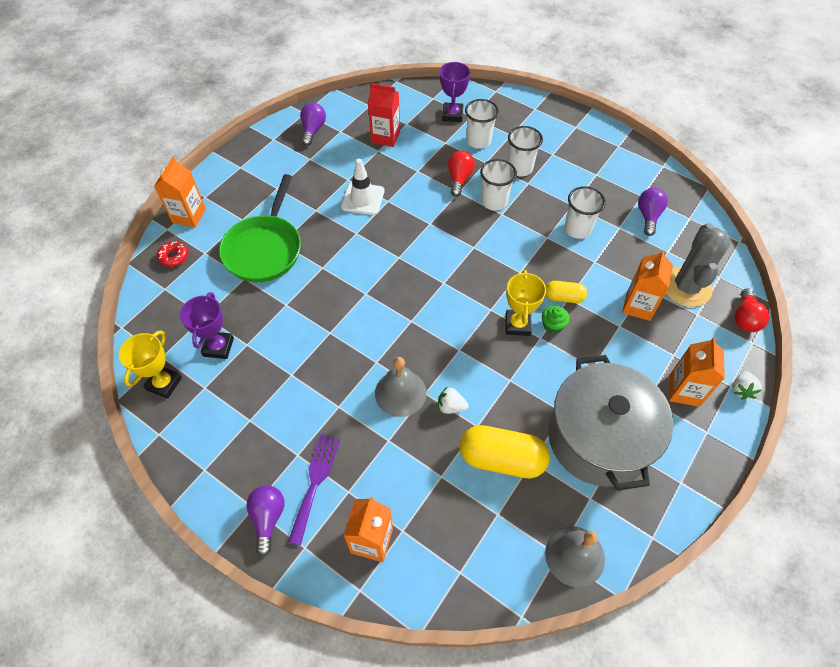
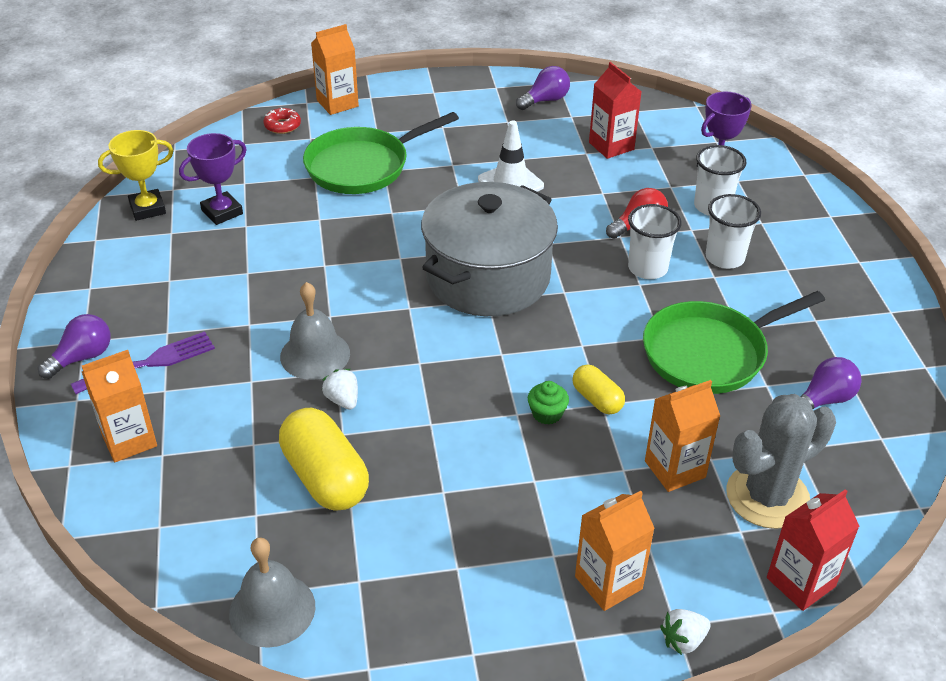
camera: 45 degrees right, 15 degrees down
(517, 325) = (509, 386): yellow trophy -> none
(577, 229) = (710, 353): white cup -> green pan
(599, 438) = (445, 542): grey pot -> grey pot (488, 277)
(745, 318) = (800, 582): red light bulb -> red carton

